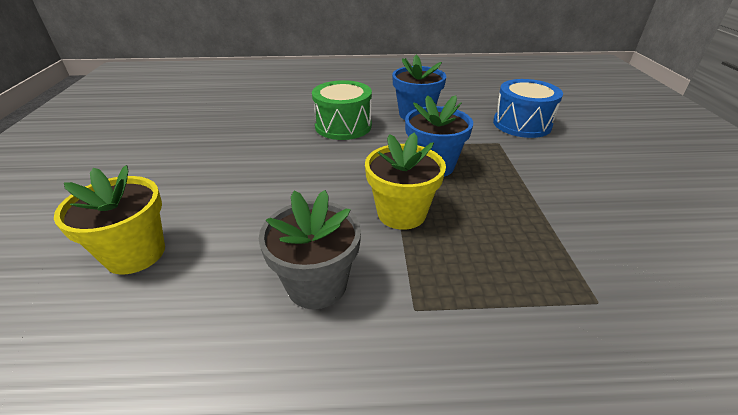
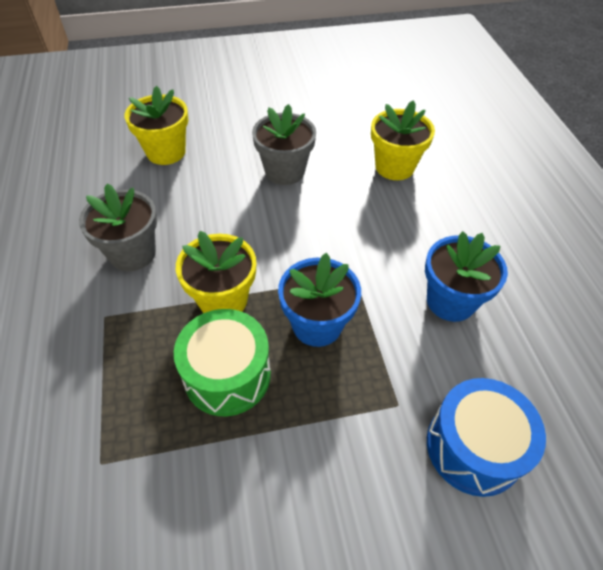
camera: 80 degrees right, 15 degrees up
(242, 166) = (284, 171): none -> grey flower pot
(274, 115) = (394, 167): none -> yellow flower pot
(343, 126) = (389, 230): green drum -> green drum (227, 375)

